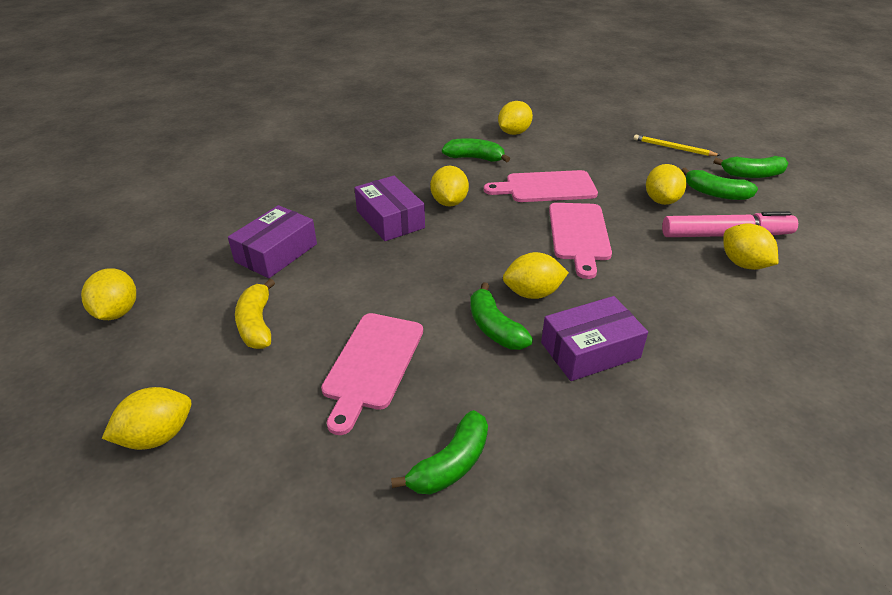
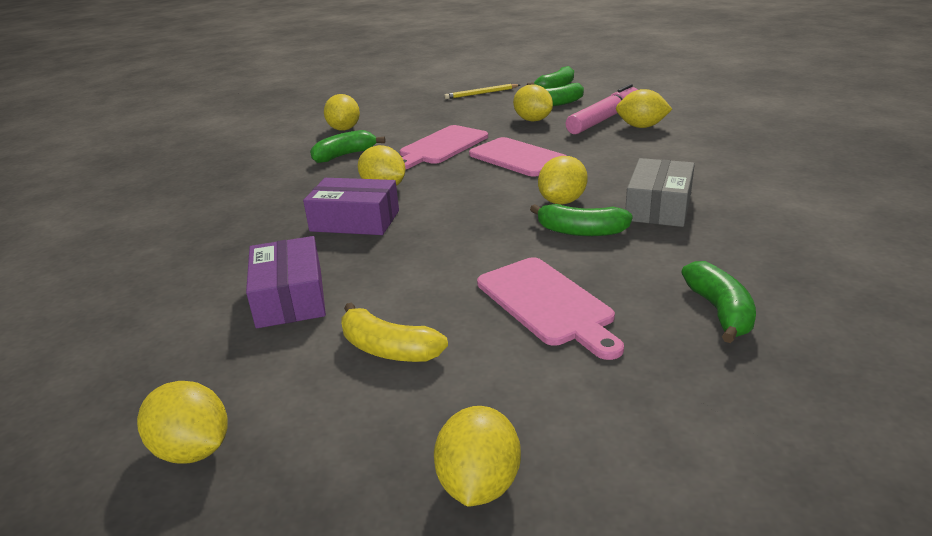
camera: 45 degrees left, 10 degrees down
(590, 350) = (658, 207): purple box -> grey box

